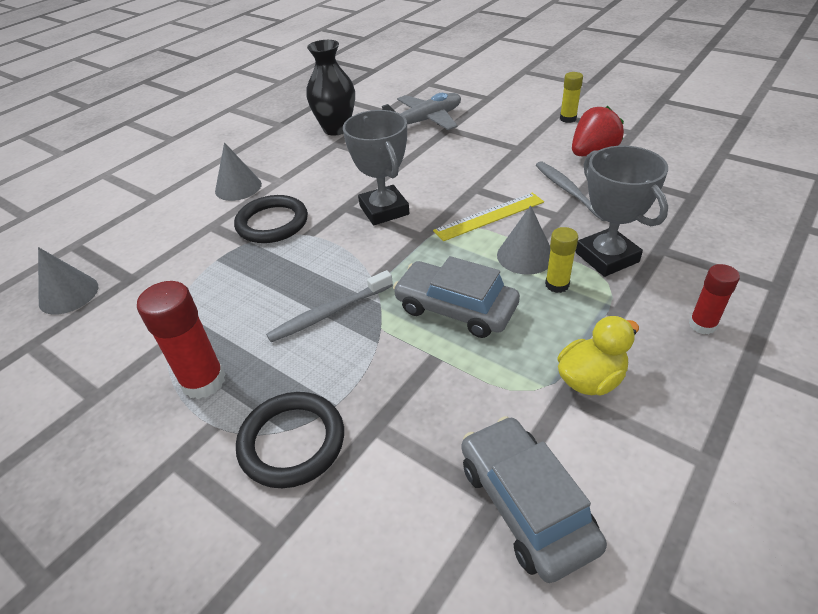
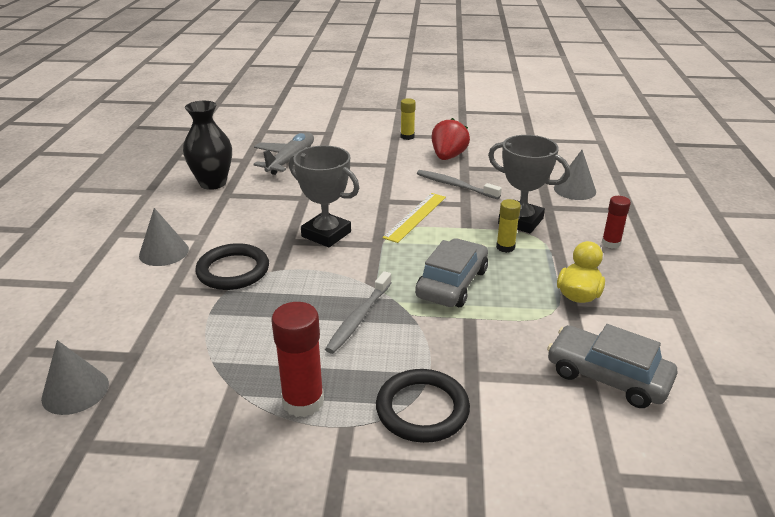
camera: 35 degrees left, 10 degrees down
(456, 308) = (452, 283): grey car -> grey car turned 120 degrees clockwise
(525, 256) = (467, 235): grey cone -> grey cone (574, 190)

